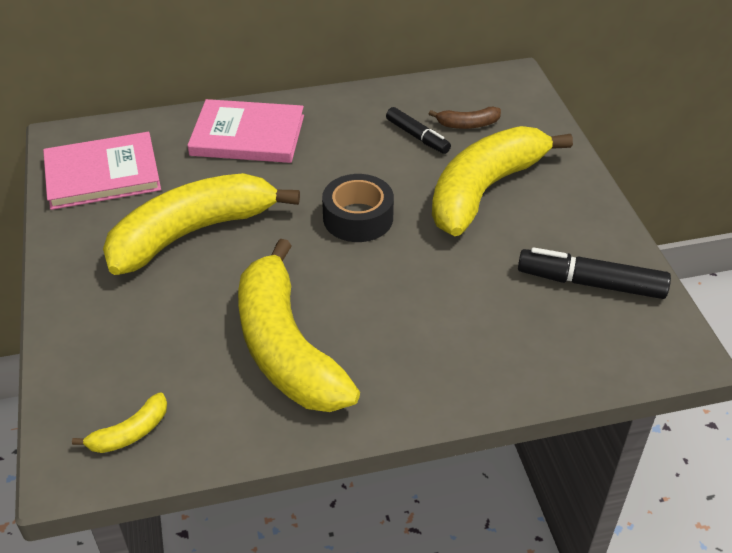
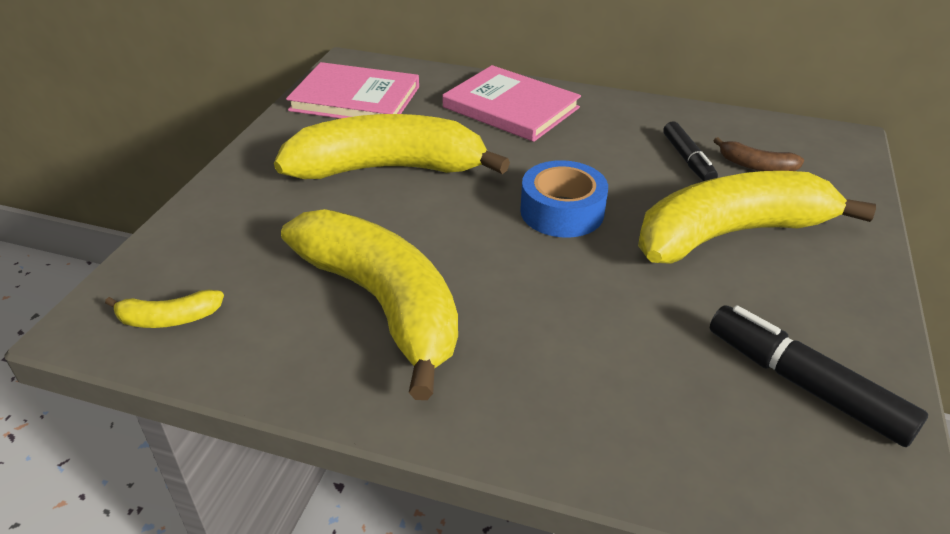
camera: 30 degrees right, 5 degrees down
(286, 347) = (383, 304): yellow banana -> yellow banana turned 135 degrees clockwise
(358, 218) = (562, 211): black tape -> blue tape

